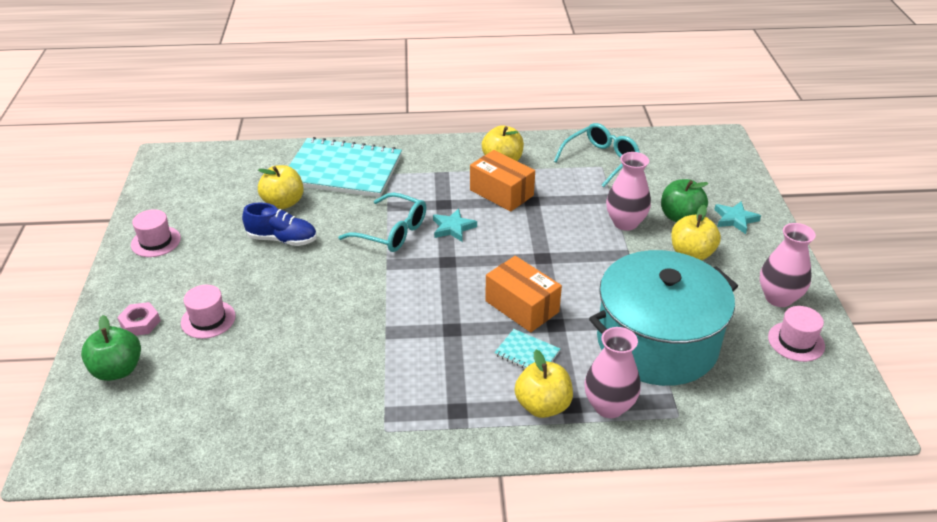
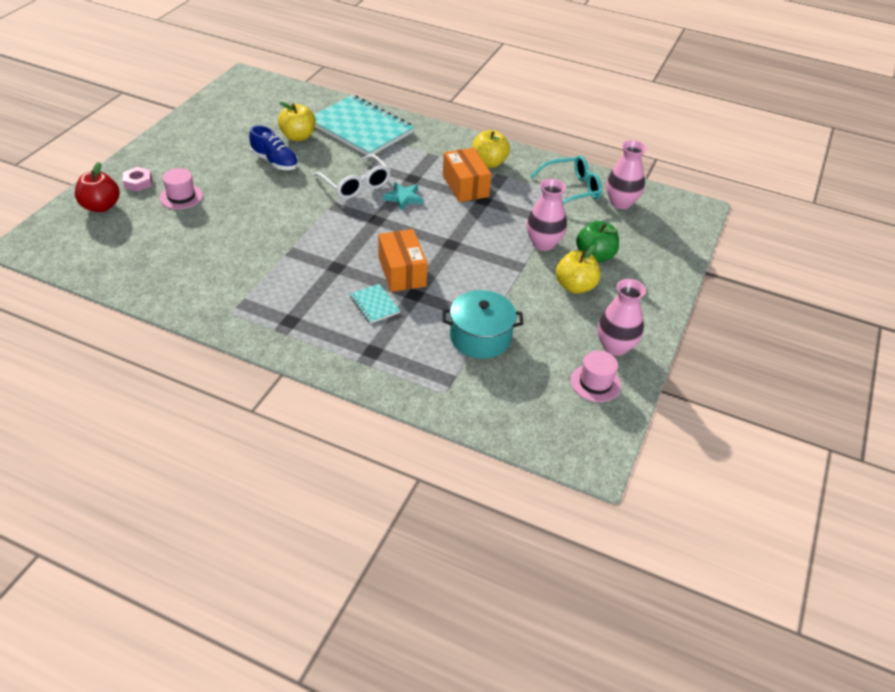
camera: 25 degrees right, 5 degrees up
(117, 370) = (101, 206): green apple -> red apple
(156, 241) = (191, 133): pink hat -> none
(392, 232) = (356, 185): turquoise glasses -> white glasses
(542, 406) = (352, 343): yellow apple -> none
(609, 406) = (399, 364): pink vase -> pink vase (621, 203)
(657, 342) = (480, 337): turquoise pot -> turquoise pot, size x0.58
(735, 219) = (641, 275): turquoise star -> none

